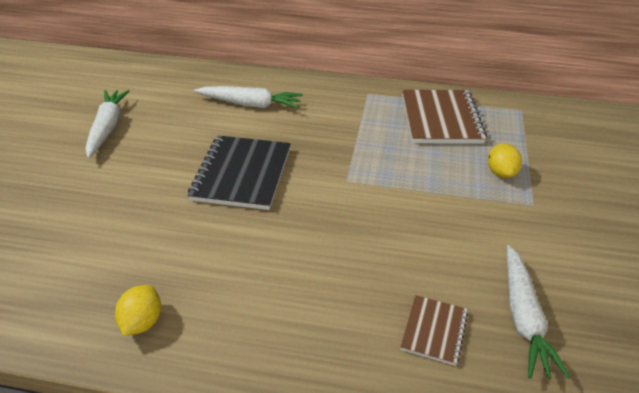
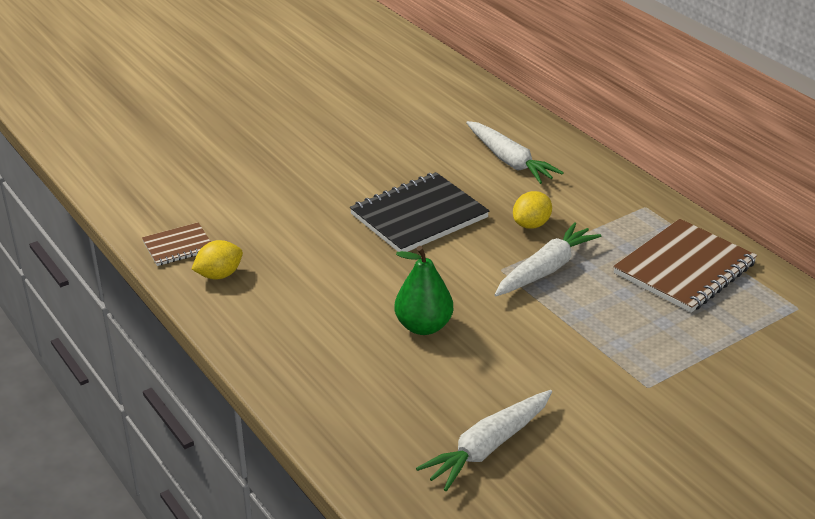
camera: 45 degrees right, 5 degrees down
(107, 127) = (362, 123): white carrot -> white carrot (546, 269)
(358, 255) = (423, 326): none -> green pear
(434, 331) = (403, 407): brown notebook -> brown notebook (178, 246)
(501, 173) = (663, 346): yellow lemon -> yellow lemon (531, 224)

